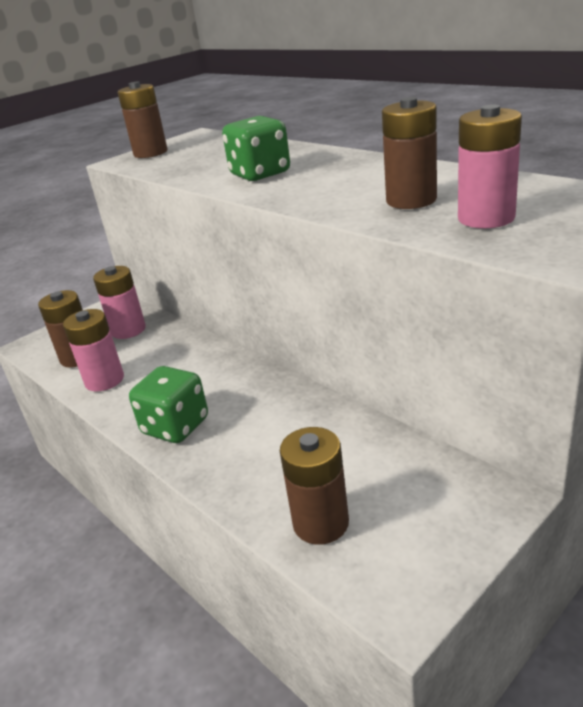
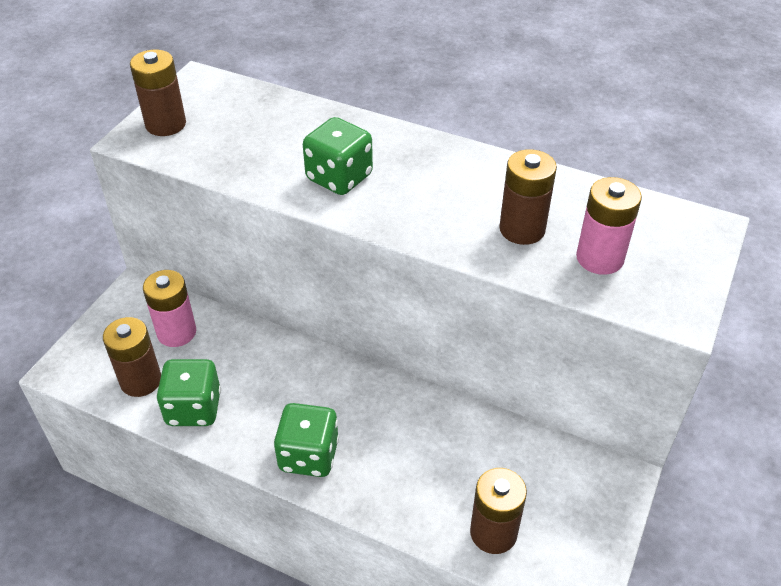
camera: 25 degrees left, 15 degrees up
(104, 380) = (194, 408): pink battery -> green dice

